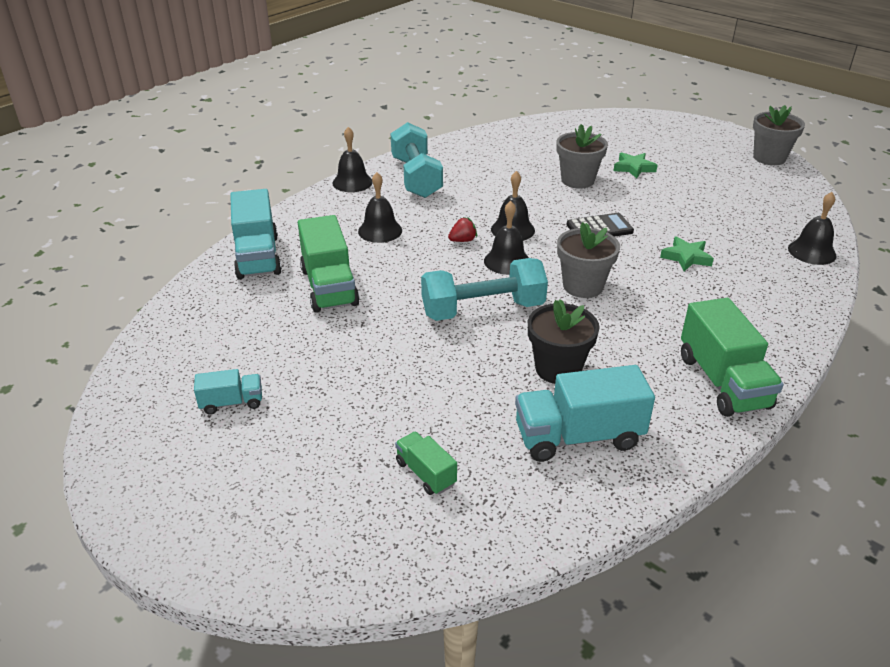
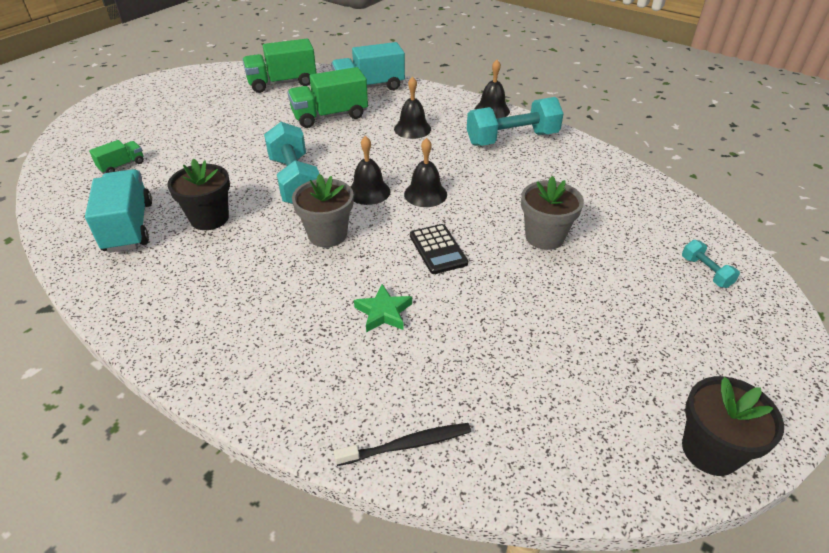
camera: 85 degrees right, 5 degrees up
(232, 403) = (210, 99): turquoise truck -> none
(463, 240) = (402, 168): red strawberry -> none
(612, 130) = (705, 272): none -> turquoise dumbbell
(633, 168) = (597, 285): green star -> none
(723, 382) = (165, 315): green truck -> green truck (282, 83)
(769, 158) = (710, 450): grey flower pot -> black flower pot
(812, 252) = (407, 445): black bell -> black toothbrush

